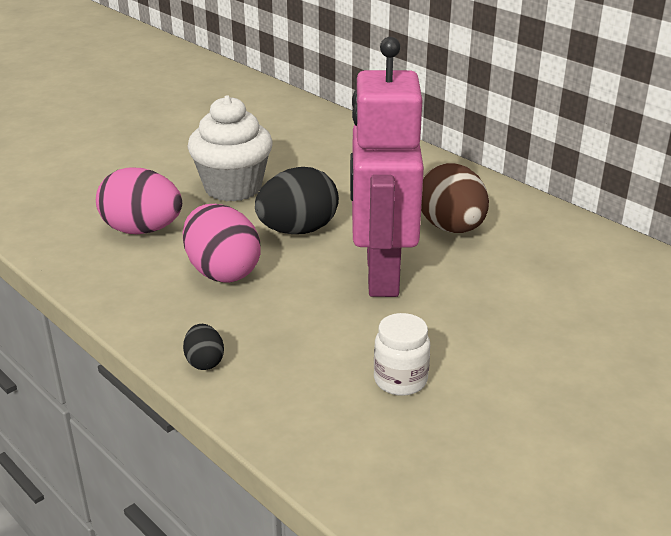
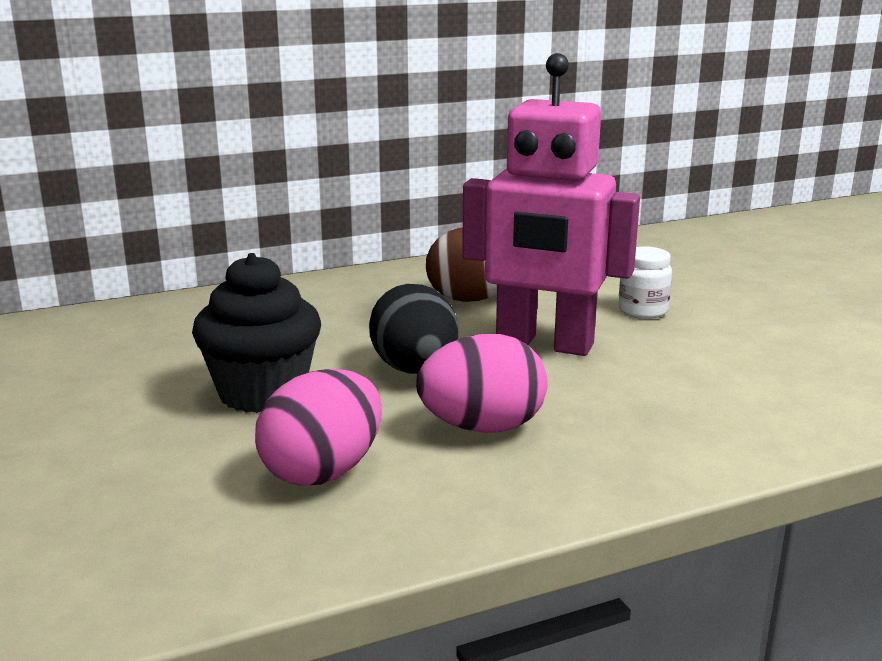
camera: 70 degrees left, 10 degrees down
(204, 362) = (682, 463): black egg -> none
(233, 188) = (262, 393): white cupcake -> black cupcake
(400, 380) = (740, 367): white jar -> white jar (643, 311)

